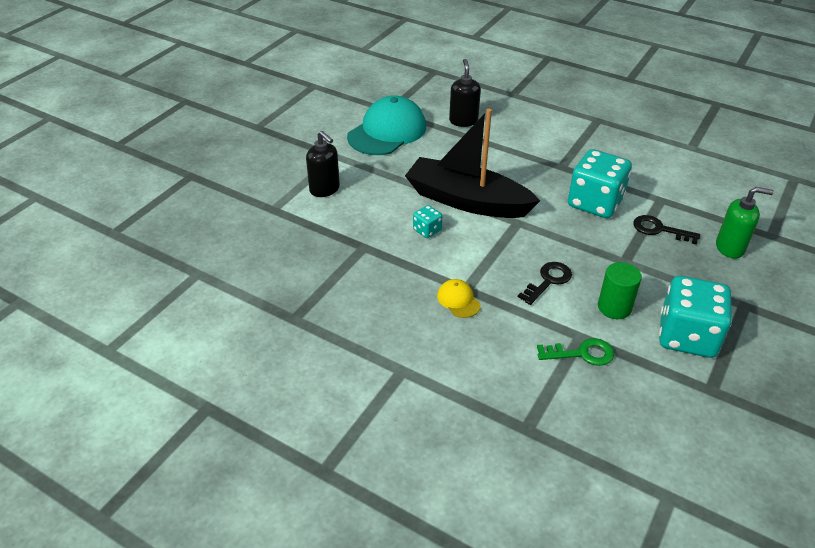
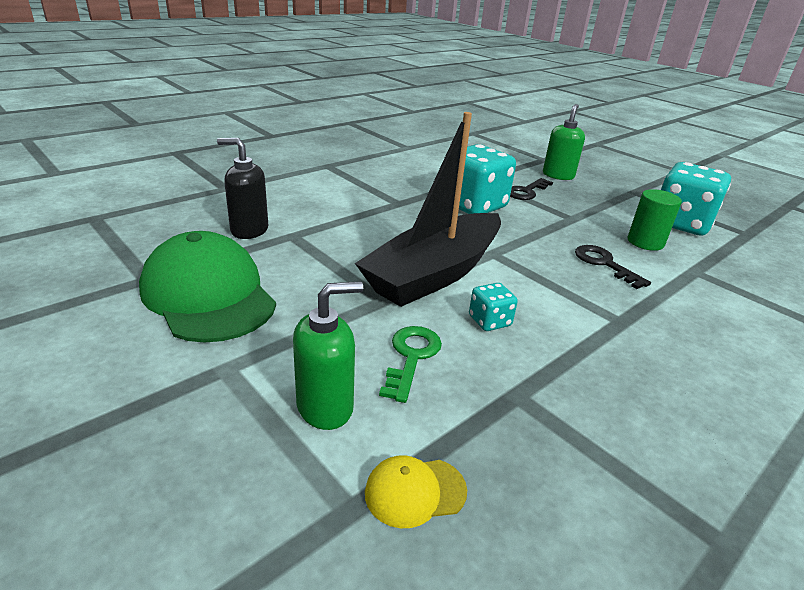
camera: 75 degrees left, 10 degrees down
(325, 189) = (325, 407): black soap dispenser -> green soap dispenser
(387, 132) = (208, 295): turquoise cap -> green cap
(458, 300) = (646, 333): yellow cap -> yellow cap (415, 491)
(581, 353) = (722, 278): green key -> green key (411, 357)

